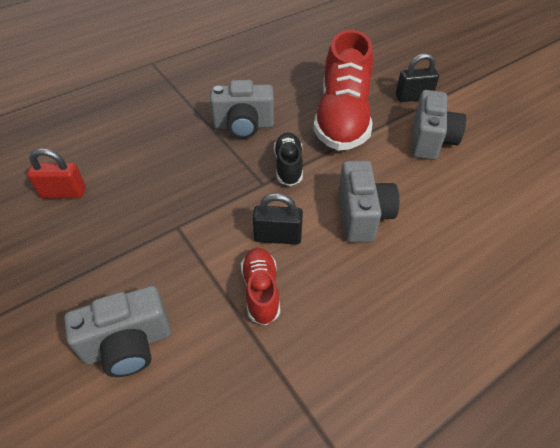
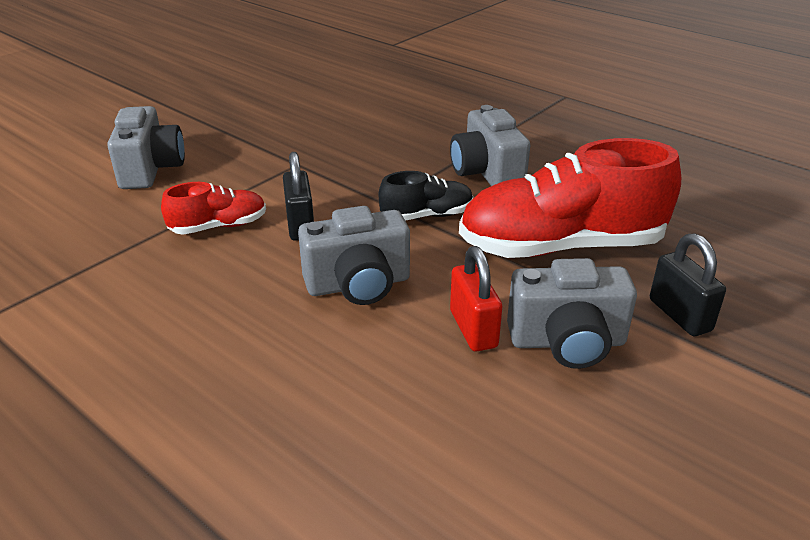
camera: 75 degrees right, 15 degrees down
(64, 193) = (324, 102): red padlock -> red padlock (473, 329)
(128, 344) = (151, 169): grey camera -> grey camera turned 150 degrees counterclockwise

